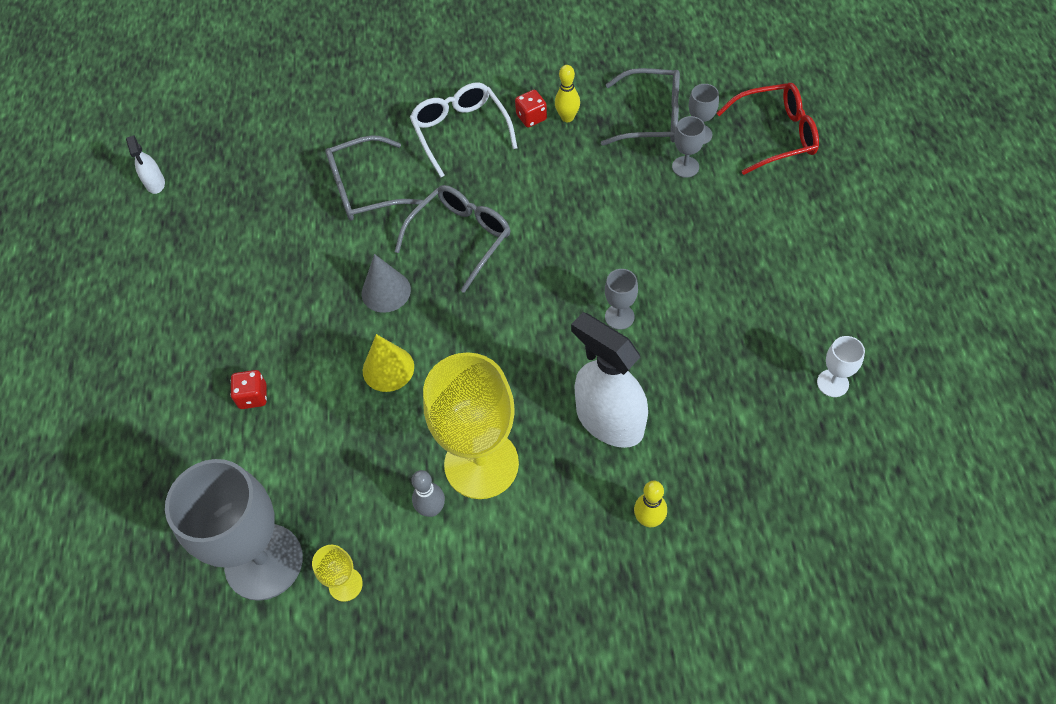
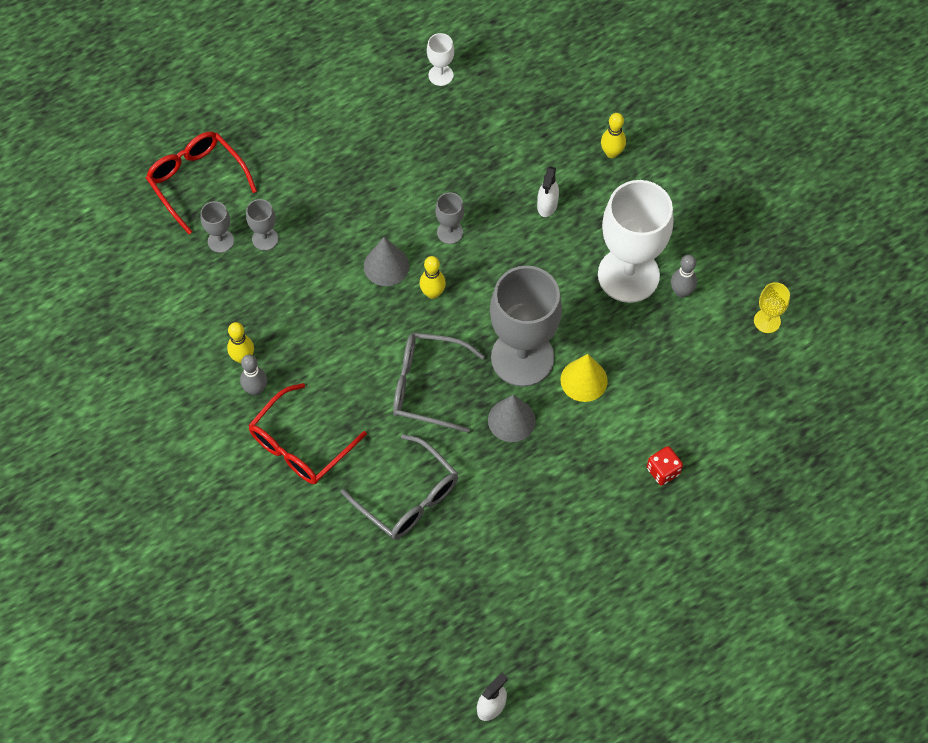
camera: 120 degrees left, 5 degrees up
(264, 562) = (784, 384): grey goblet -> grey goblet (522, 358)
(460, 131) = (300, 445): white glasses -> red glasses
(481, 464) = (628, 275): yellow goblet -> white goblet
(531, 117) = (256, 389): red dice -> grey bowling pin
(556, 277) = (432, 293): none -> yellow bowling pin
(607, 250) = (386, 266): none -> grey cone
(609, 421) = (547, 205): white spray bottle -> white spray bottle, size x0.48
(652, 117) = (214, 286): grey glasses -> none

